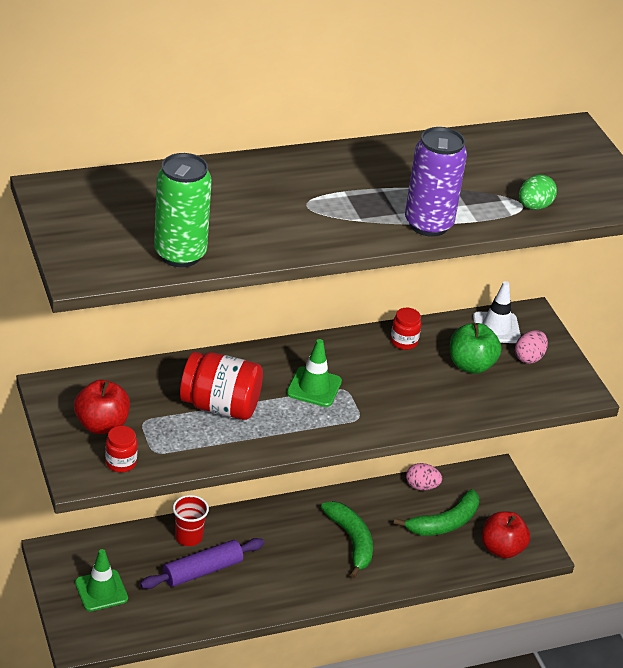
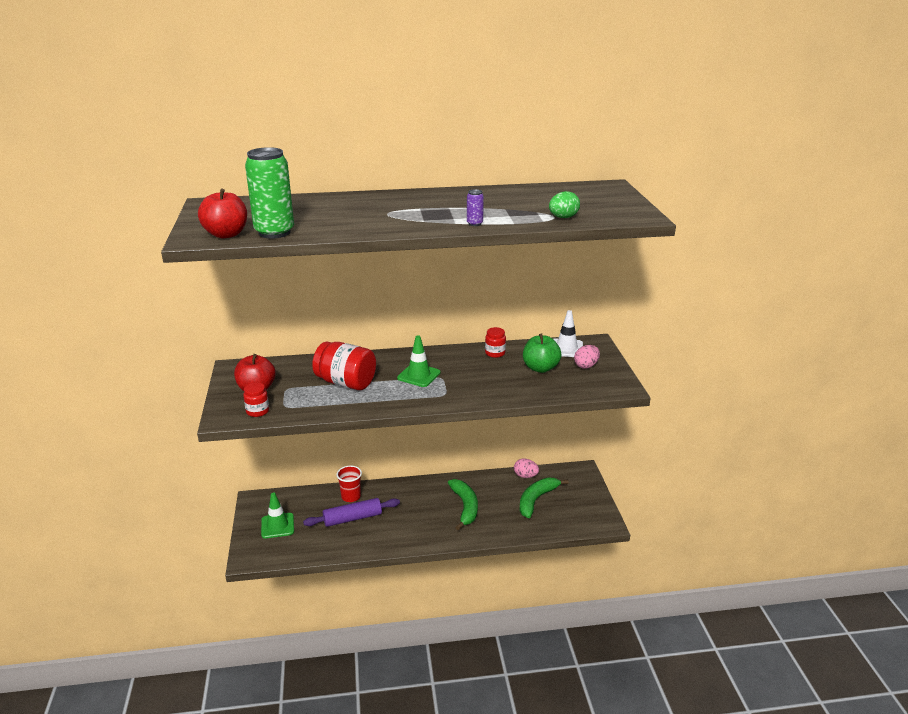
camera: 15 degrees right, 10 degrees down
(428, 224) = (474, 224): purple can -> purple can, size x0.42
(444, 523) = (536, 500): green banana -> green banana turned 150 degrees clockwise
(502, 549) = (576, 519): red apple -> red apple (226, 234)

